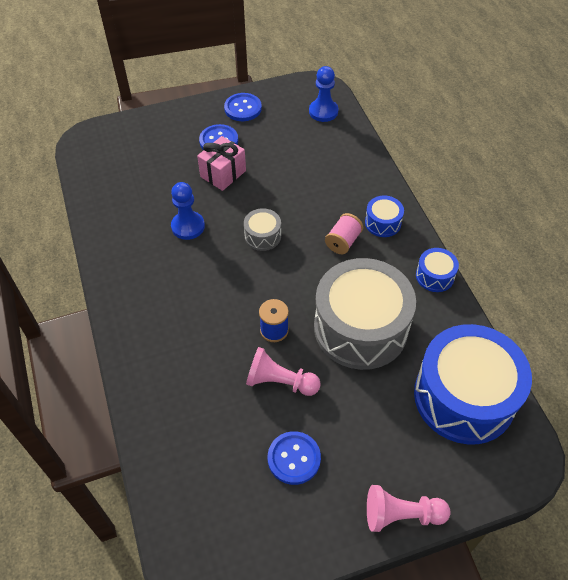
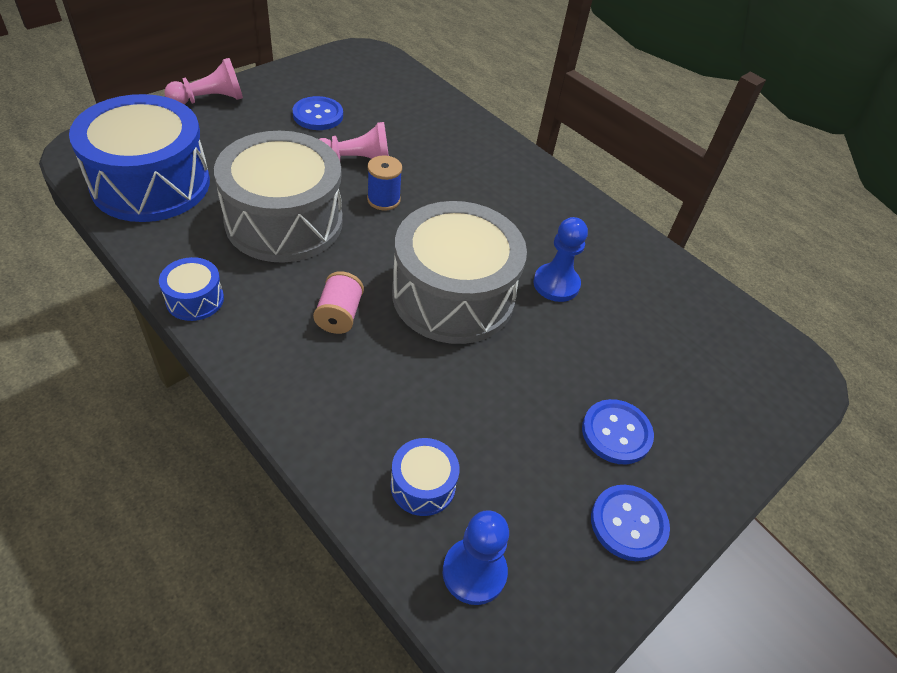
camera: 150 degrees right, 5 degrees down
(223, 174) = (566, 373): pink gift -> none
(263, 236) = (453, 296): grey drum -> grey drum, size x2.33
(383, 223) = (287, 358): blue drum -> blue drum (423, 485)

